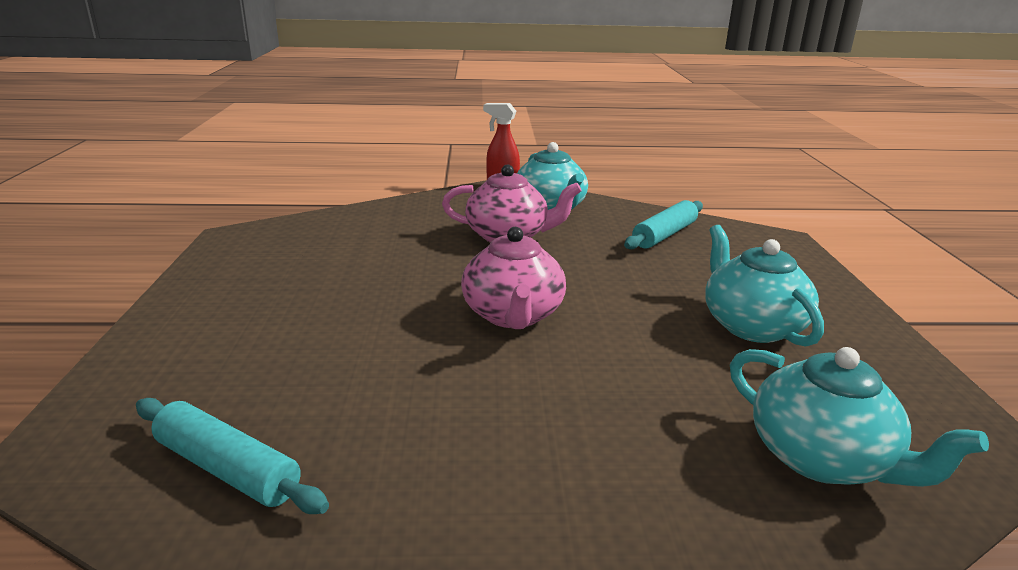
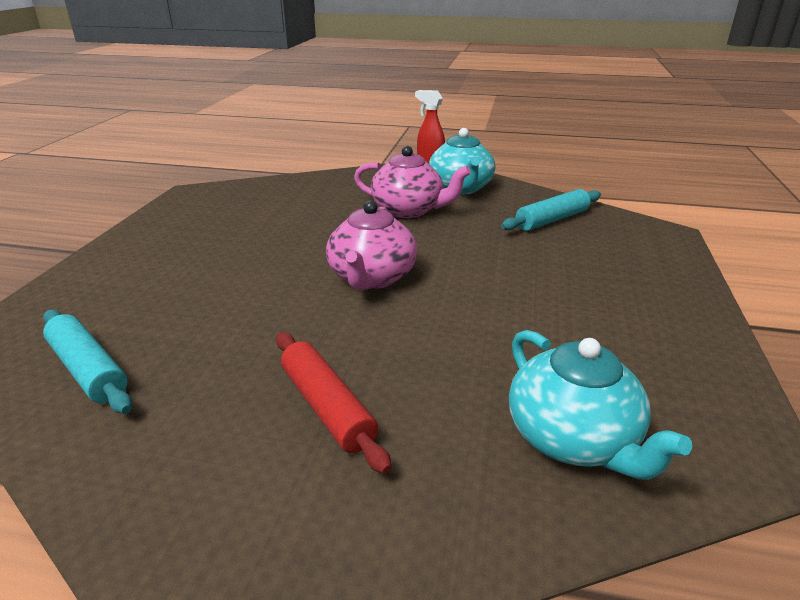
camera: 15 degrees right, 5 degrees up
(552, 467) = (327, 407): none -> red rolling pin
(751, 325) = (583, 310): turquoise teapot -> none

